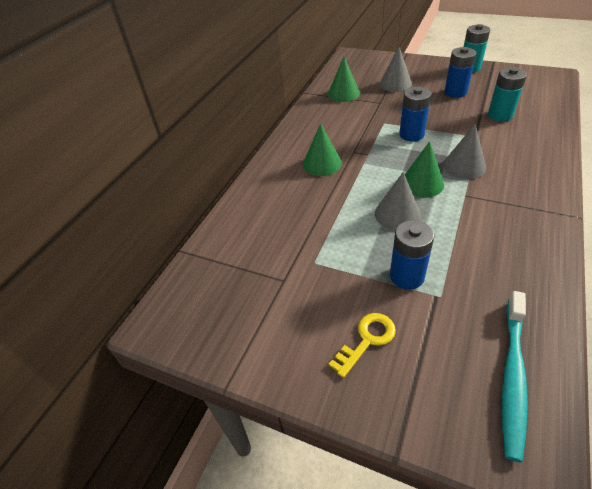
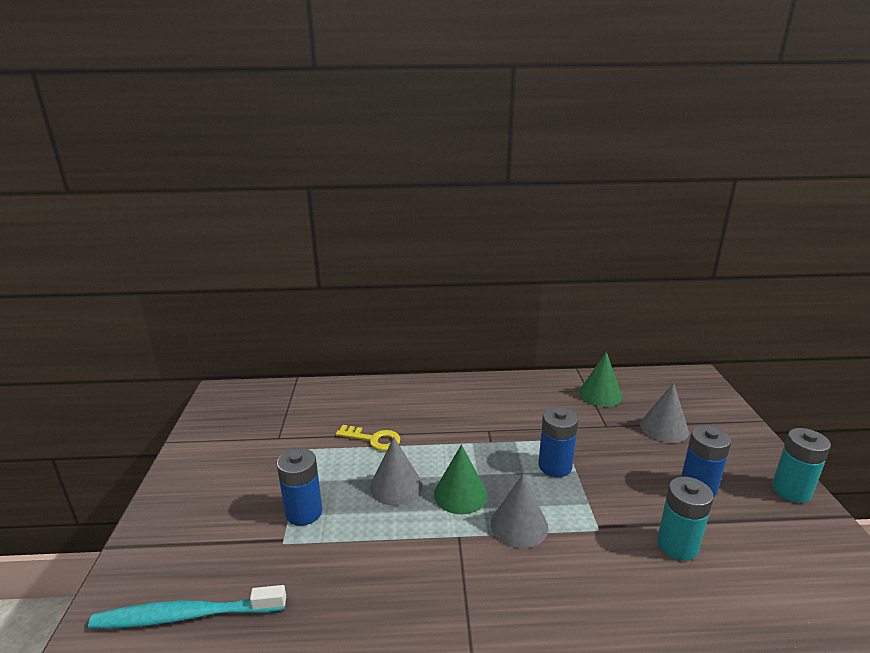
camera: 60 degrees right, 20 degrees down
(322, 163) = (452, 415): green cone -> none
(367, 340) = (218, 503): yellow key -> yellow key (373, 439)

